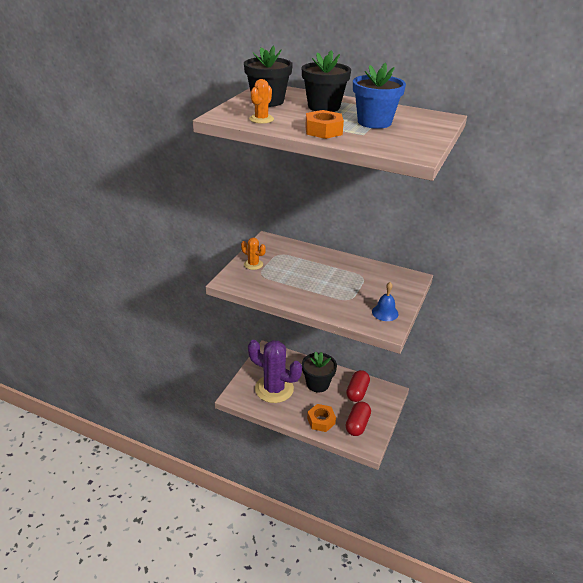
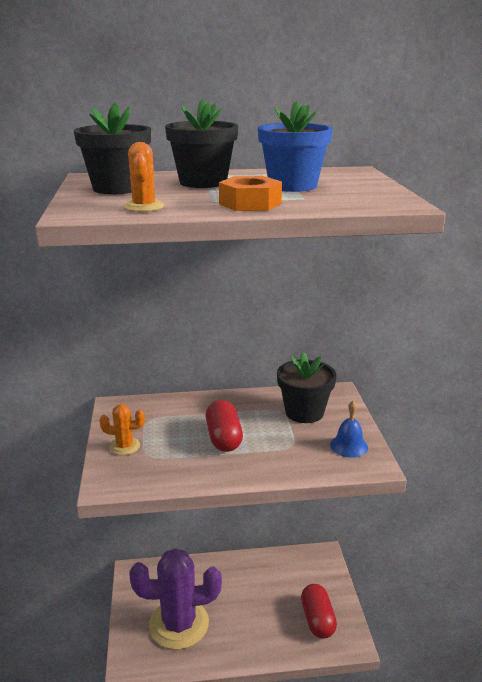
camera: 30 degrees left, 10 degrees down
(317, 384) = (231, 588): black flower pot -> black flower pot (304, 412)
(321, 421) = (271, 638): orange nut -> none
(357, 392) = (286, 575): red capsule -> red capsule (223, 438)

